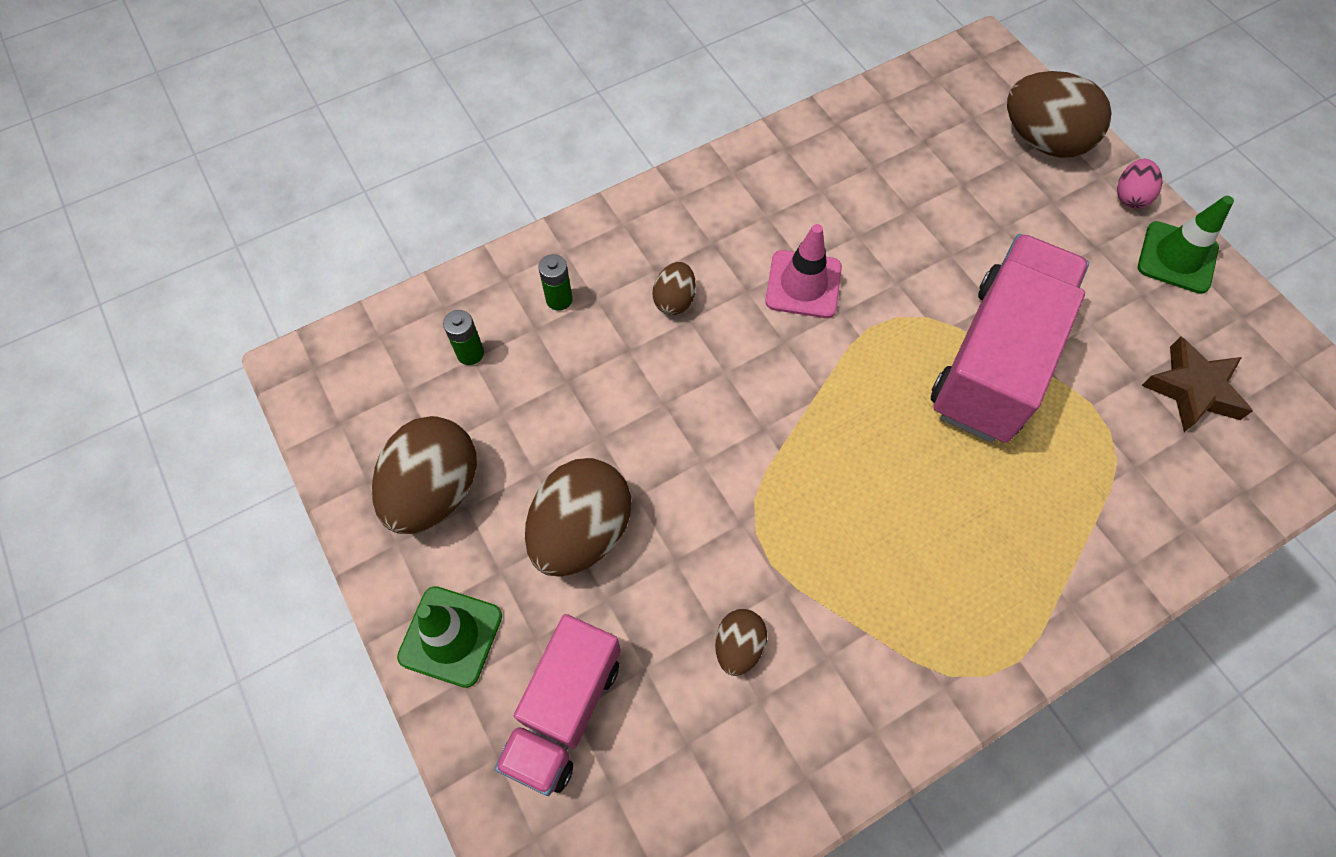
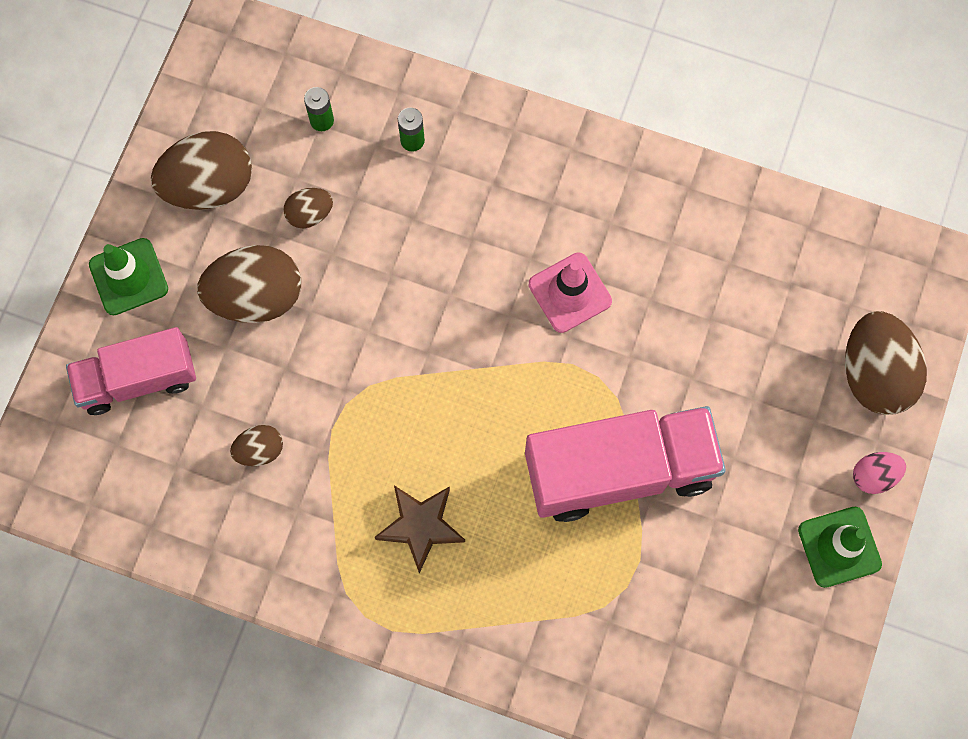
camera: 50 degrees right, 10 degrees up
(674, 300) = (479, 216): brown egg -> brown egg (310, 214)
(1192, 389) = (715, 626): brown star -> brown star (420, 526)

